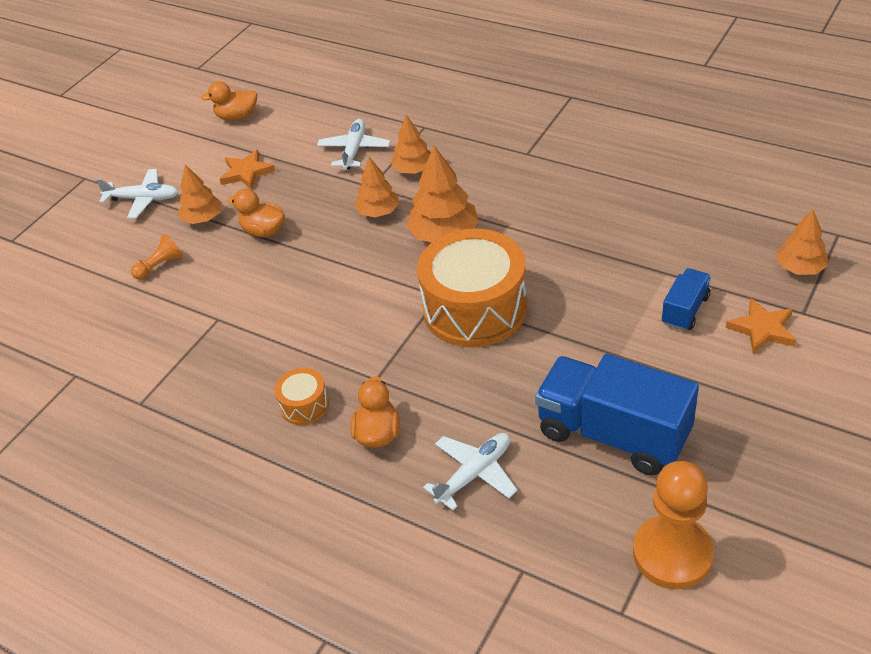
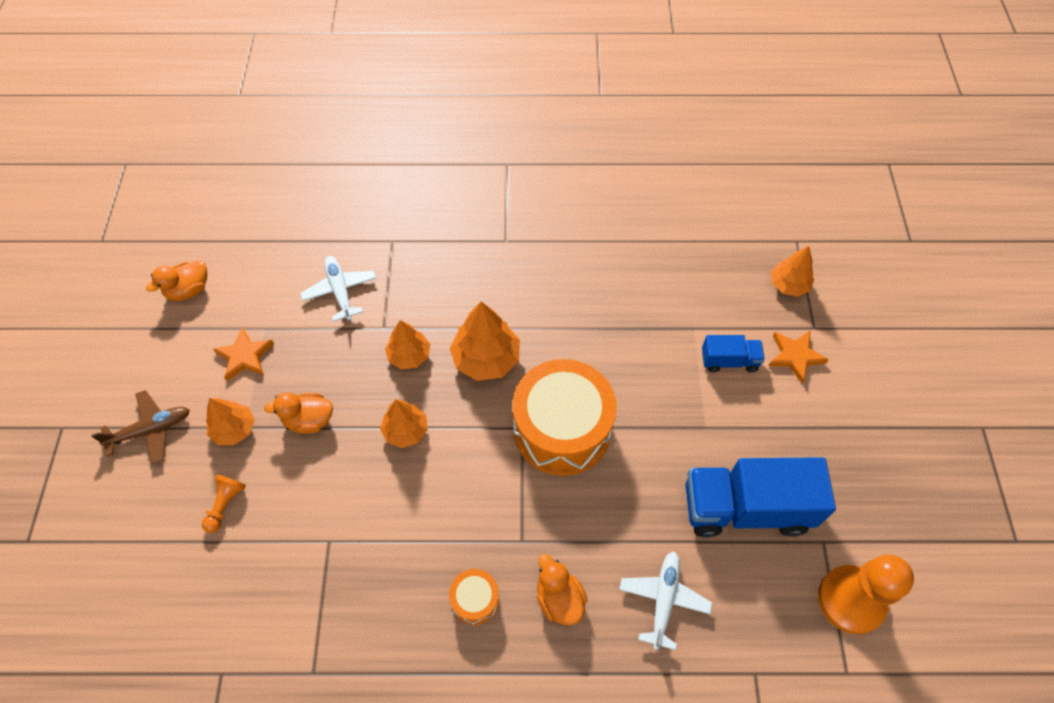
camera: 35 degrees left, 15 degrees up
(143, 199) = (151, 430): white plane -> brown plane
(413, 169) = (412, 294): orange tree -> orange tree (405, 430)
(685, 310) = (729, 360): blue truck -> blue truck turned 90 degrees clockwise

